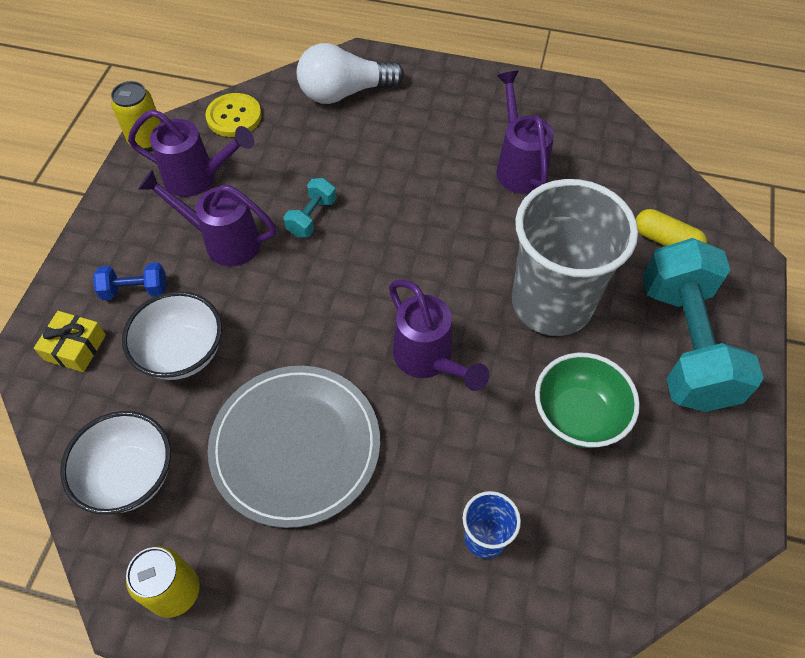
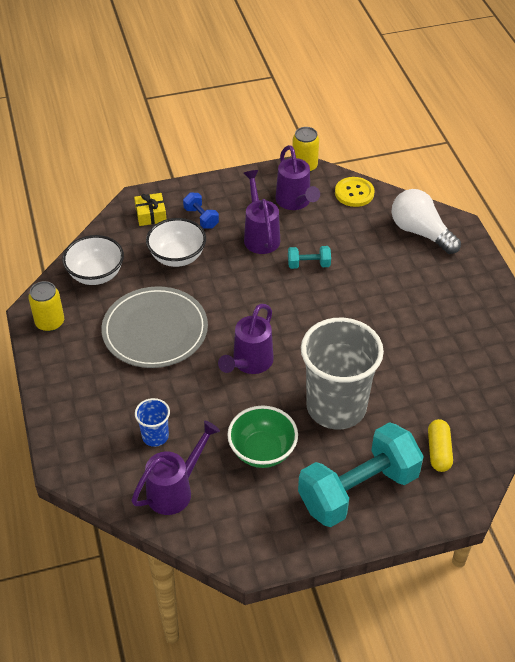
camera: 60 degrees right, 10 degrees down
(518, 166) = (436, 346): purple watering can -> purple watering can (176, 489)

